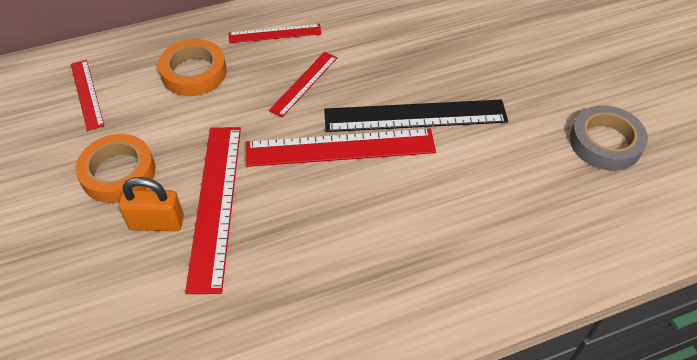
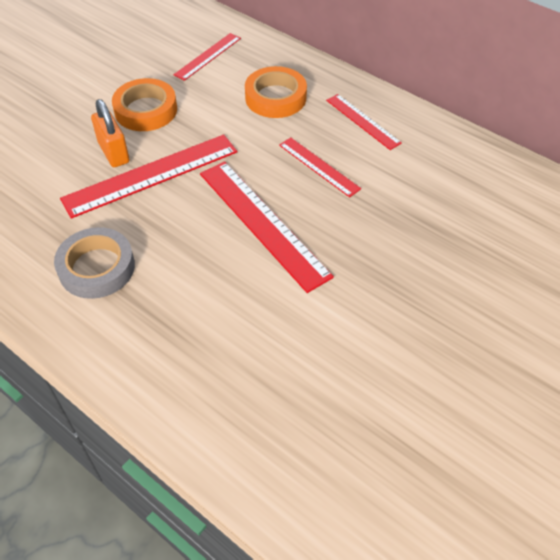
camera: 60 degrees right, 0 degrees up
(304, 83) = (319, 166): red ruler -> red ruler turned 45 degrees clockwise
(415, 116) = (342, 259): black ruler -> none
(605, 143) = (434, 439): grey tape -> grey tape (97, 268)

